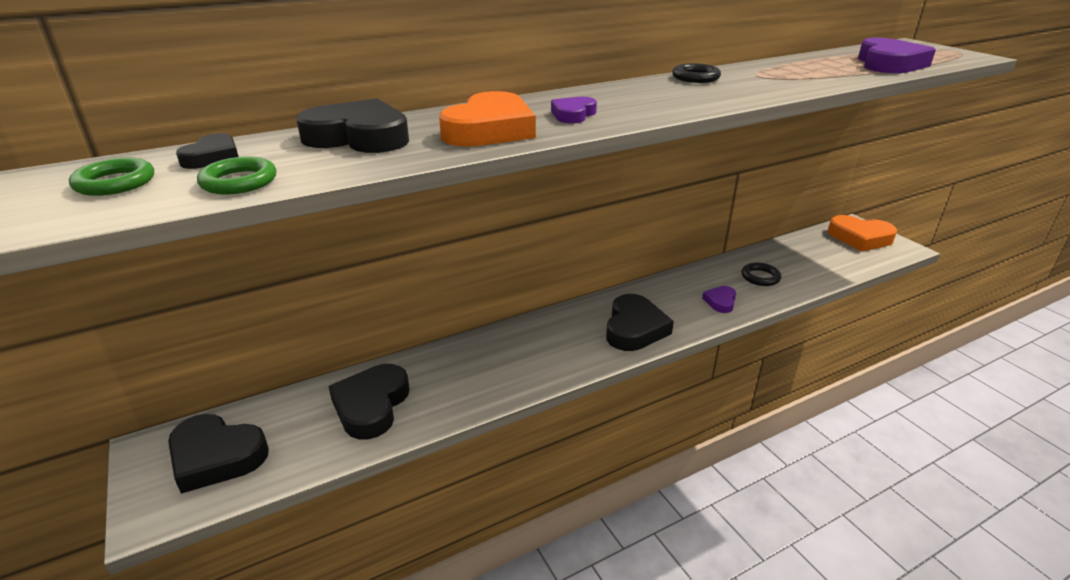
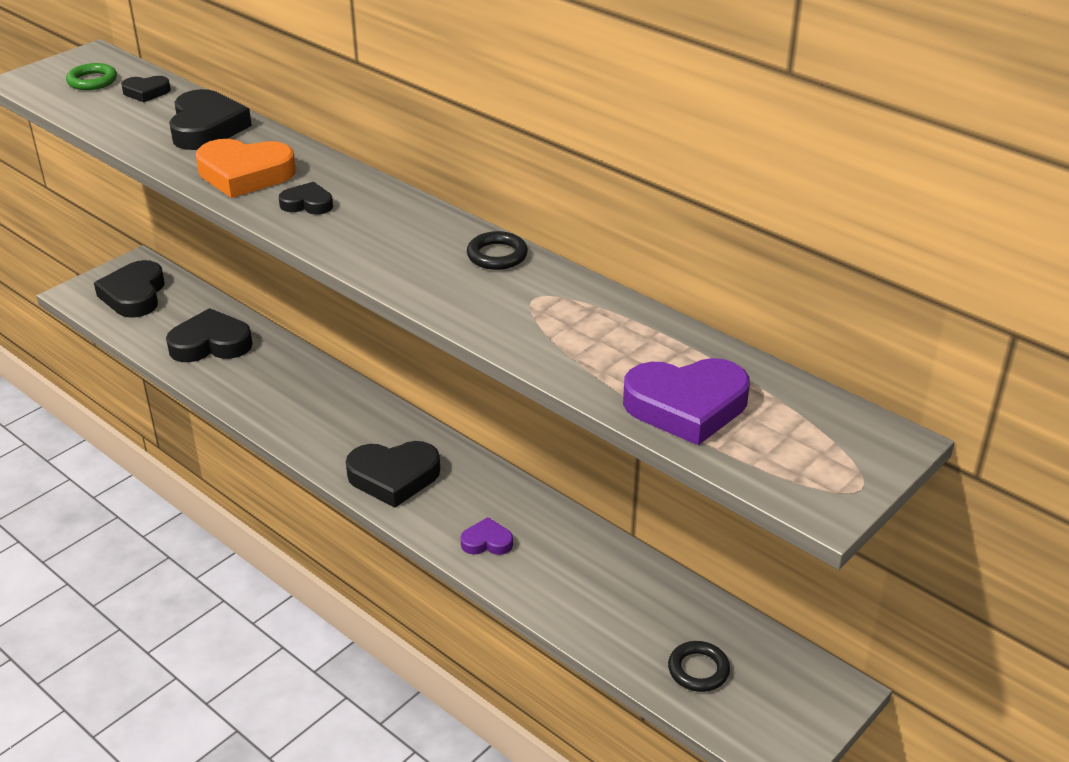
camera: 70 degrees right, 5 degrees up
(239, 182) = (102, 115): green ring -> none
(573, 115) = (307, 204): purple heart -> black heart
(760, 277) = (573, 576): black ring -> black ring (698, 670)
(860, 238) = (783, 694): orange heart -> none

